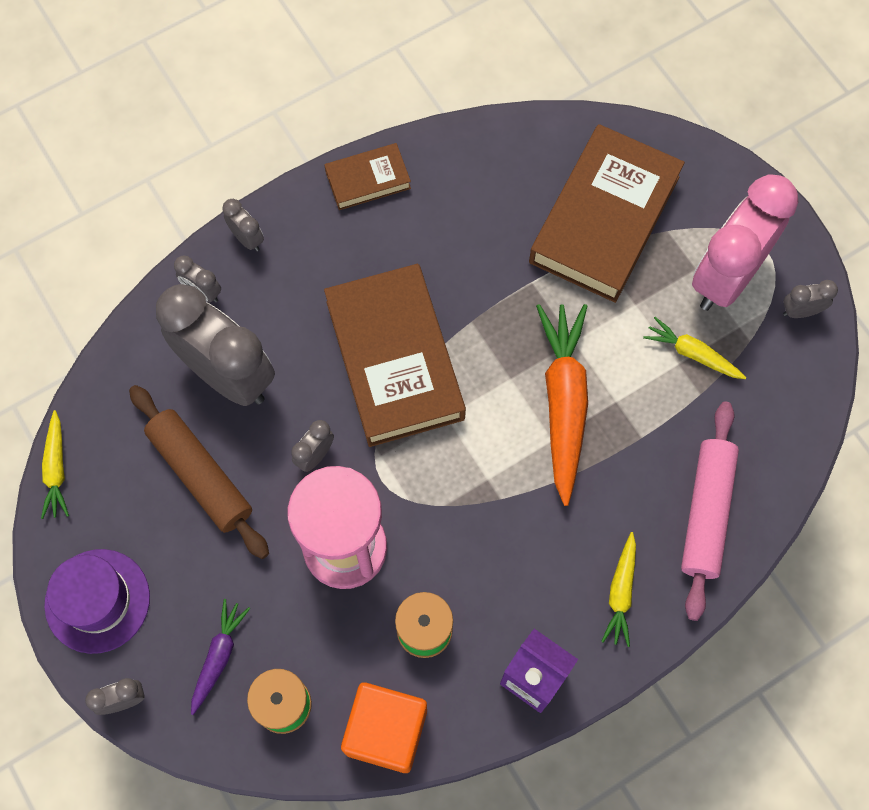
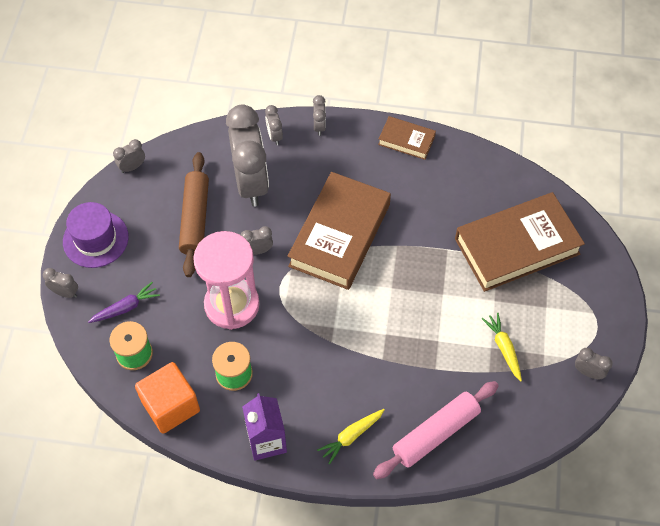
camera: 40 degrees right, 10 degrees down
(56, 469) = (132, 167): yellow carrot -> grey clock
(563, 402) = (409, 320): orange carrot -> none
(726, 277) = (560, 323): pink clock -> none

